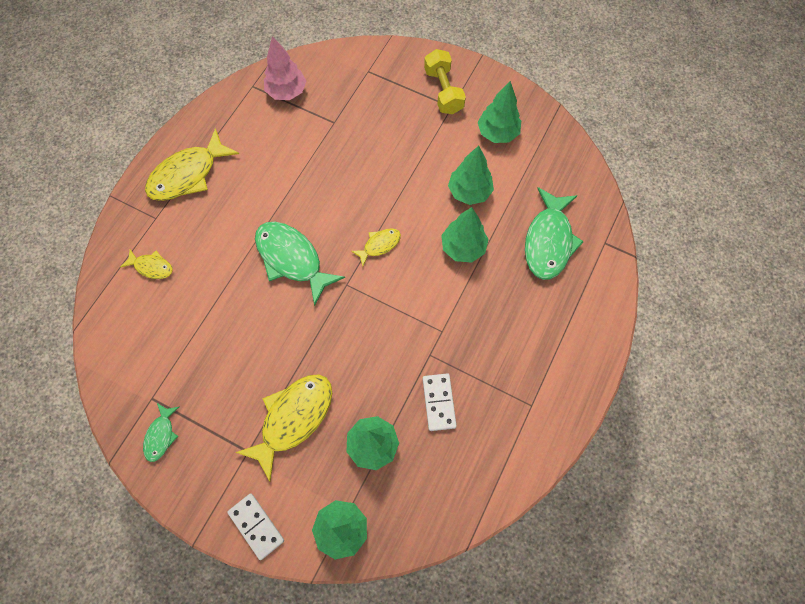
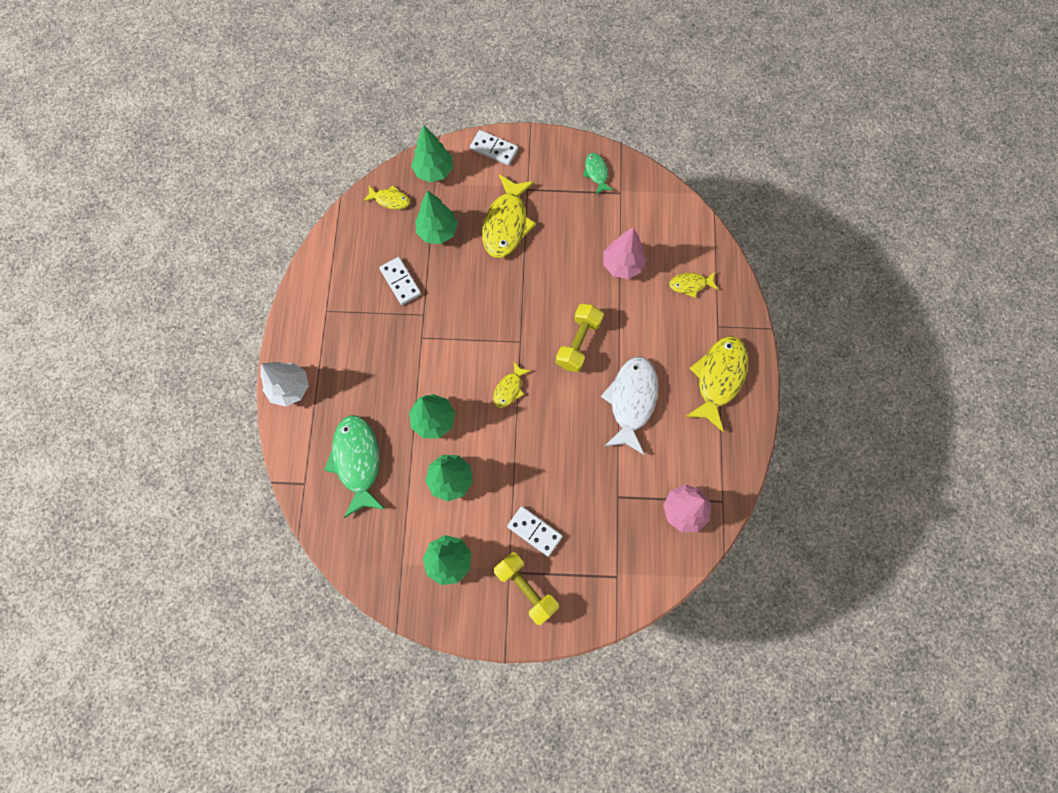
camera: 155 degrees right, 5 degrees up
(202, 316) = (622, 265): none -> pink tree
(275, 188) = (631, 401): none -> white fish
(292, 259) = (578, 342): green fish -> yellow dumbbell
(410, 513) = (390, 200): none -> yellow fish
(416, 125) = (534, 531): none -> white domino
(594, 337) = (290, 388): none -> white tree

